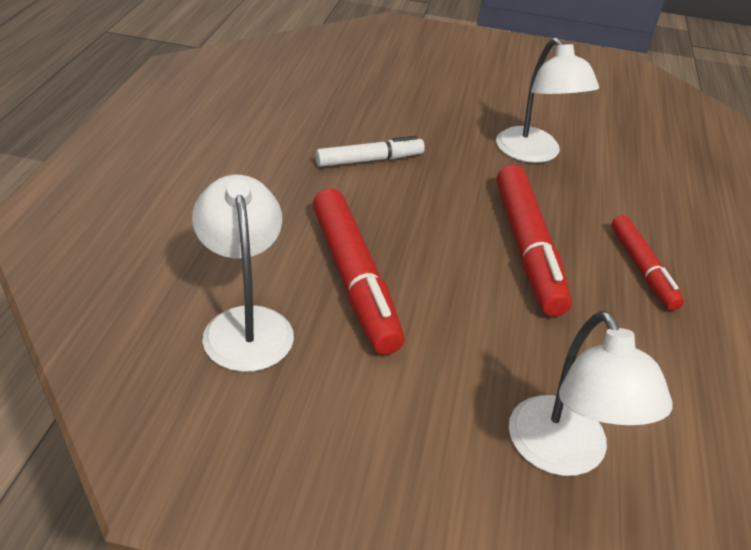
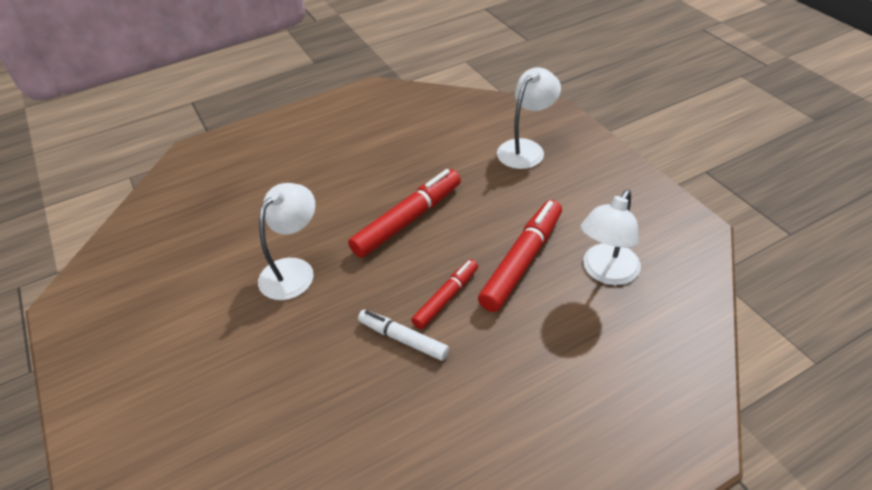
camera: 125 degrees left, 5 degrees up
(642, 269) = (373, 178): red marker -> red marker (446, 298)

